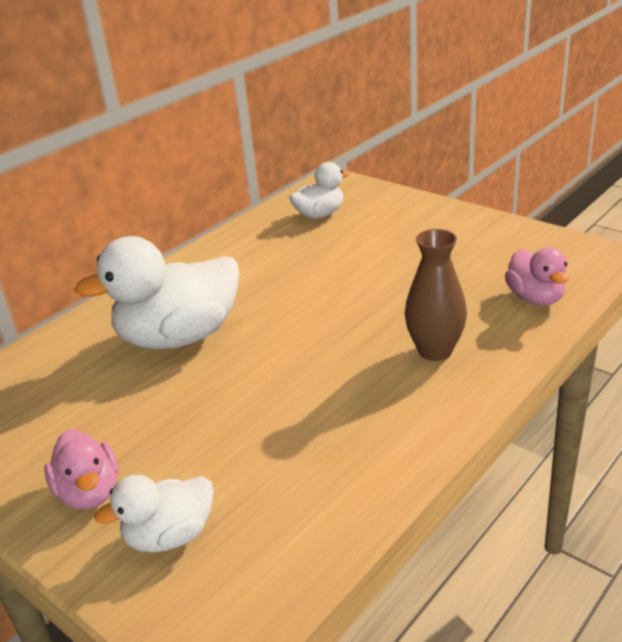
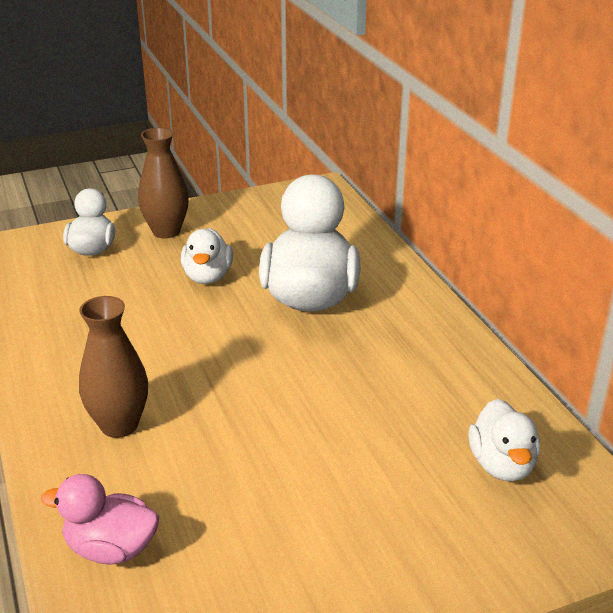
camera: 115 degrees right, 0 degrees up
(89, 492) = (166, 231): pink duck -> brown vase
(180, 410) = (208, 277): none -> white duck

